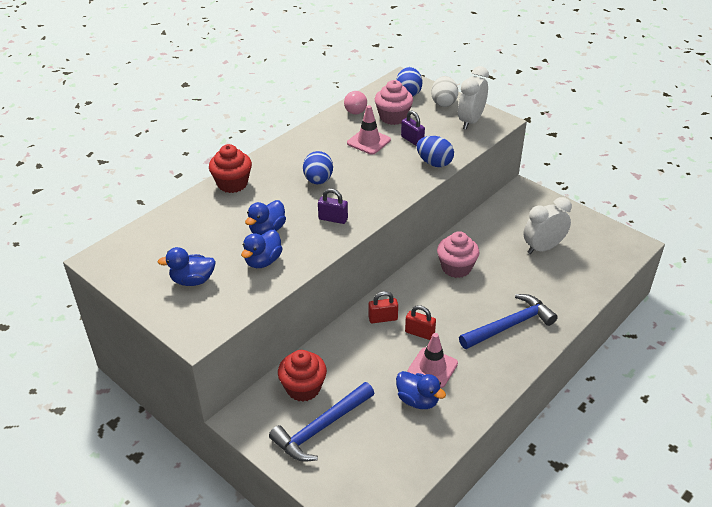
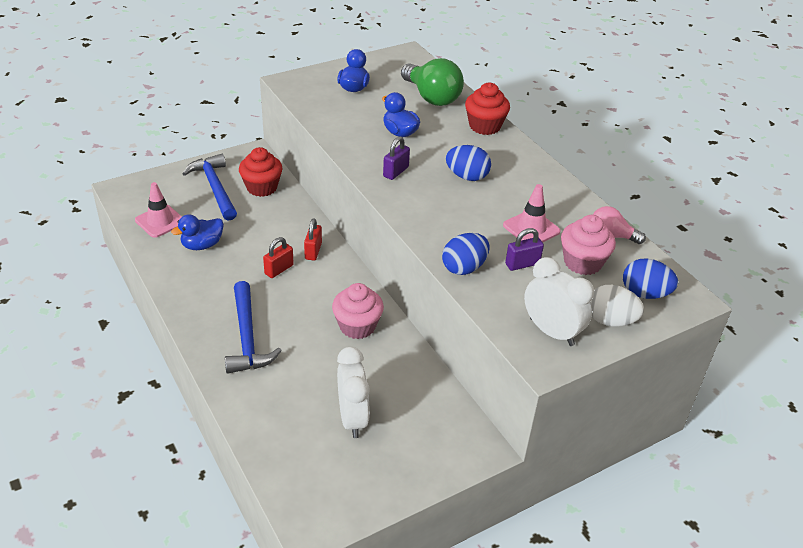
camera: 105 degrees right, 0 degrees up
(191, 224) = (431, 97): none -> green light bulb
(263, 261) = (356, 123): blue duck -> none
(432, 368) = (231, 265): pink traffic cone -> pink traffic cone (160, 221)

